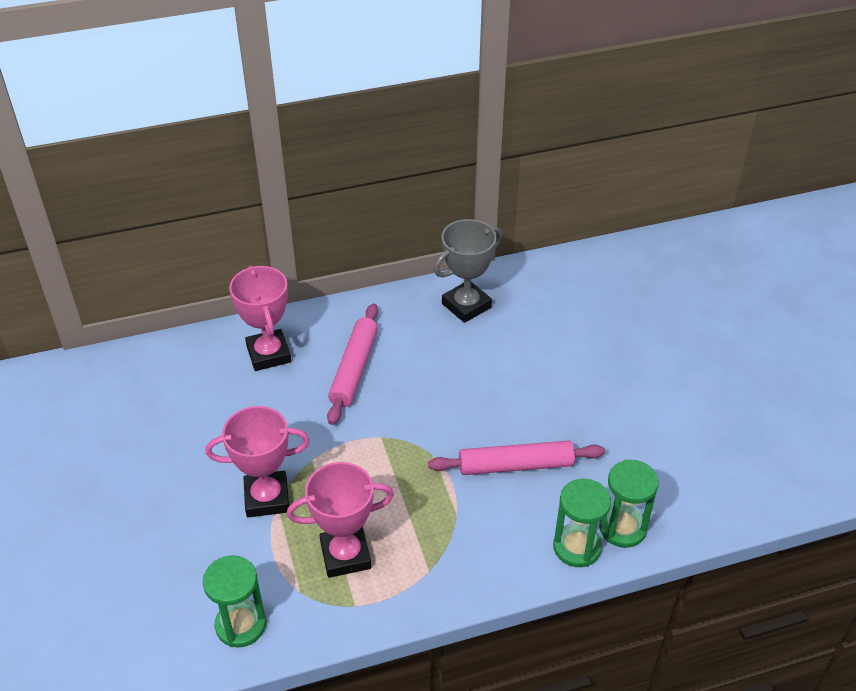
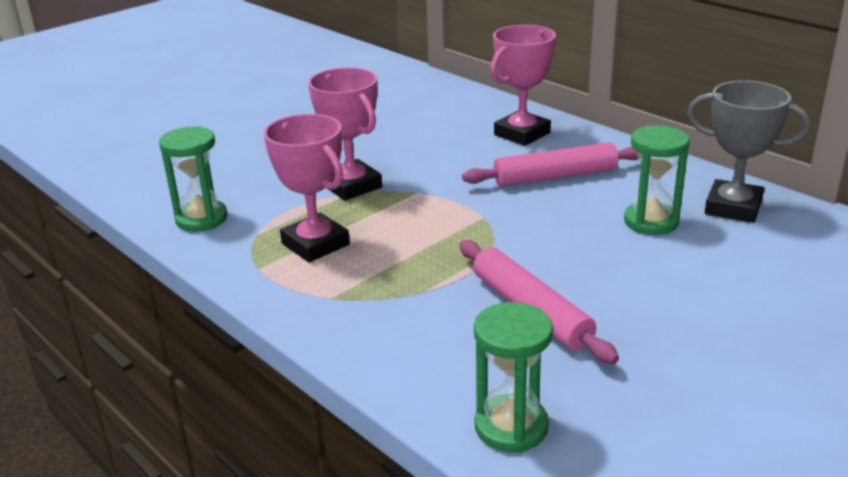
camera: 65 degrees right, 15 degrees down
(577, 547) = (446, 394): green hourglass -> green hourglass (651, 221)

